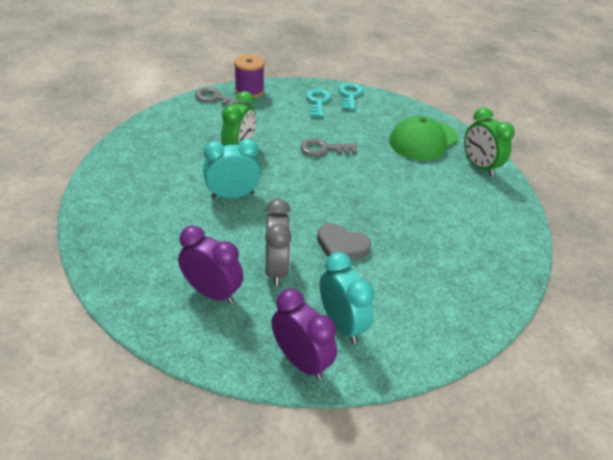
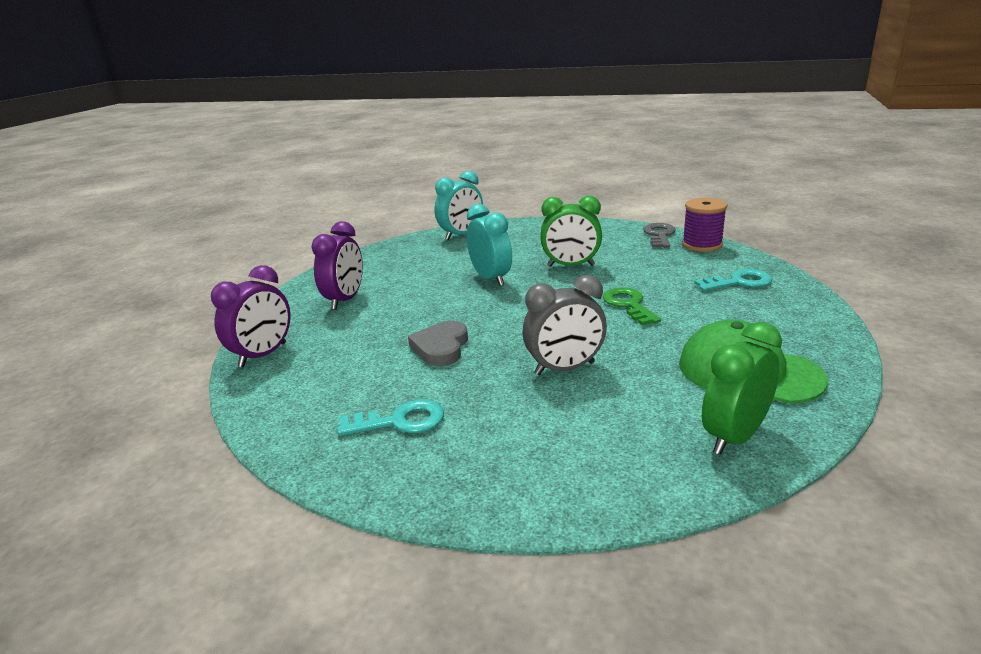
camera: 80 degrees right, 15 degrees down
(276, 269) = (387, 320): grey clock -> grey clock (565, 368)
(323, 149) = (628, 305): grey key -> green key
(341, 324) = (314, 367): turquoise clock -> turquoise clock (461, 235)
(350, 95) = (793, 298): turquoise key -> turquoise key (400, 421)

